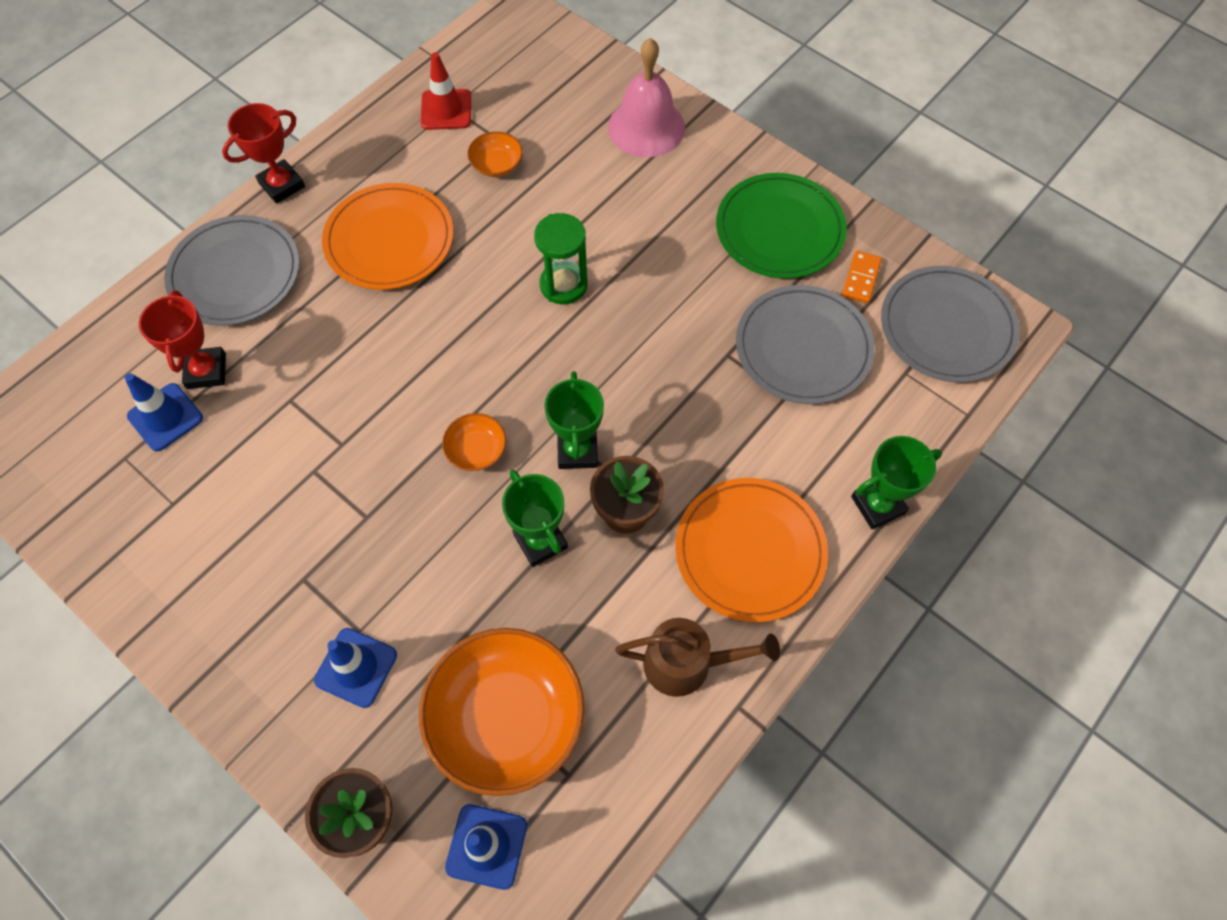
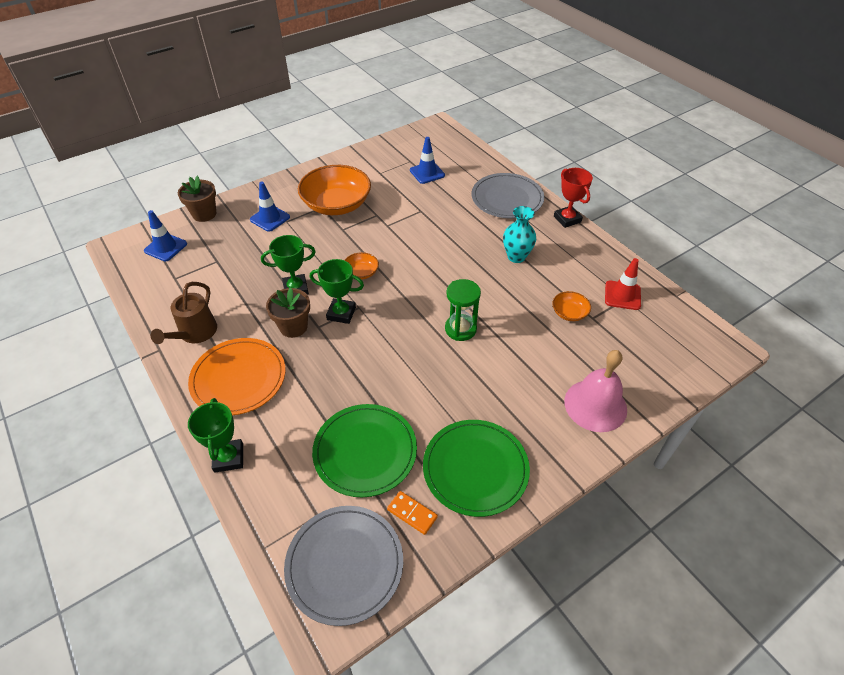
camera: 105 degrees right, 15 degrees down
(206, 371) = (448, 186): red trophy -> none
(389, 240) = (516, 257): orange plate -> turquoise vase
(506, 718) = (215, 262): orange bowl -> orange bowl (336, 204)
(803, 347) = (365, 451): grey plate -> green plate

